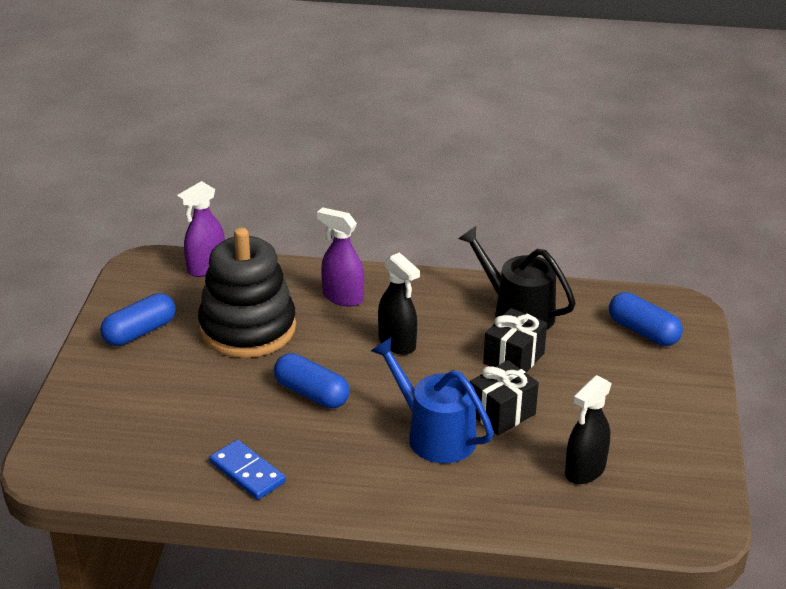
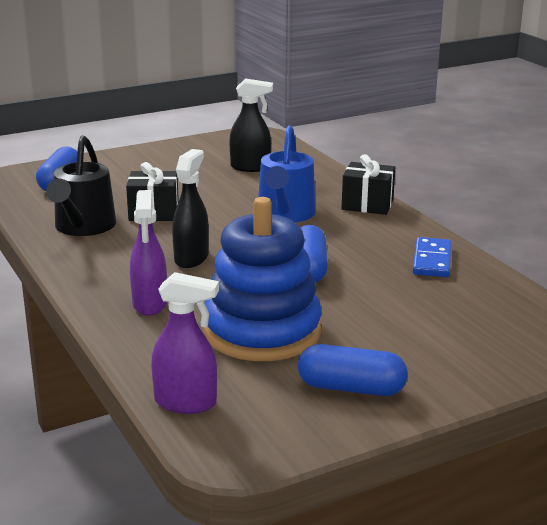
camera: 125 degrees left, 10 degrees down
(247, 328) = (262, 331): black stacking toy -> blue stacking toy
(501, 413) = (228, 201): black gift -> black gift (367, 205)

